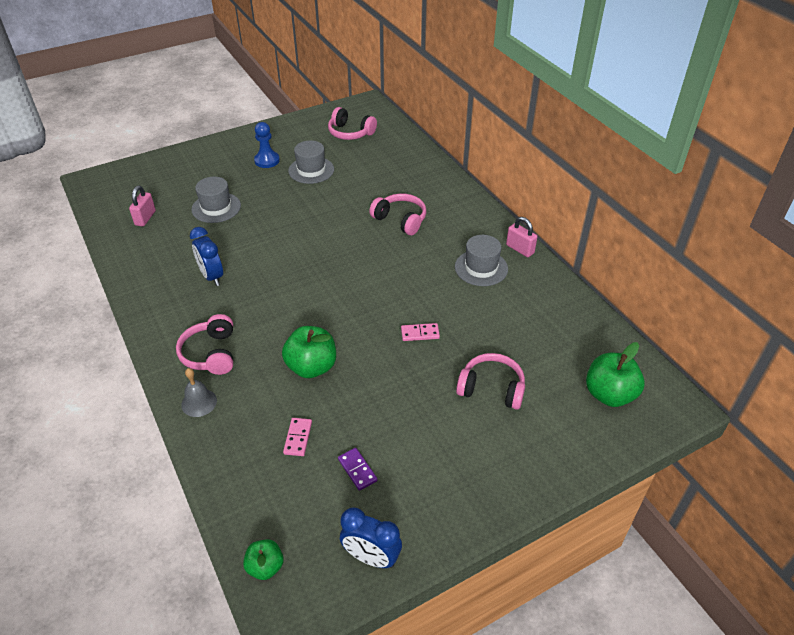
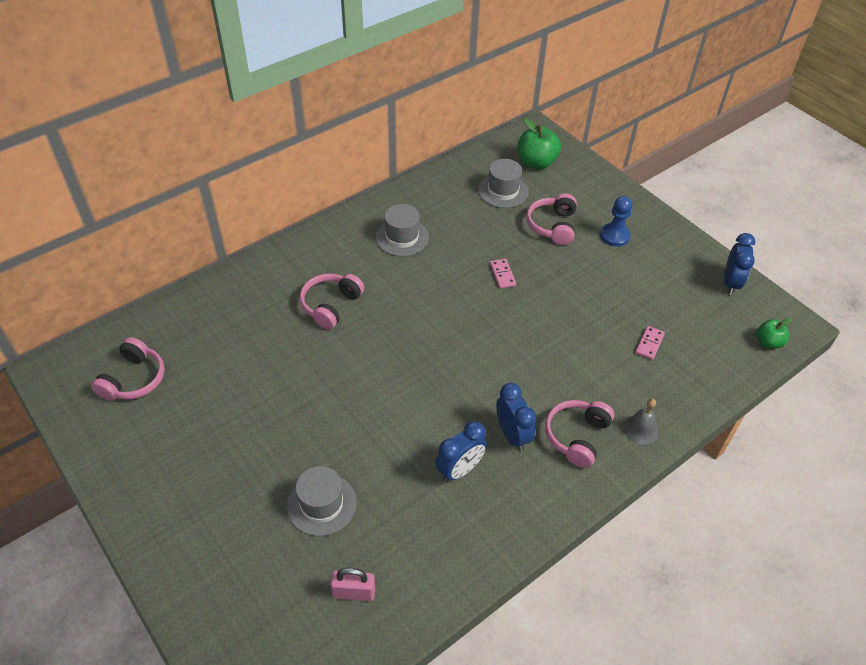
camera: 100 degrees left, 5 degrees up
(211, 353) = (577, 436): pink headphones -> pink headphones turned 135 degrees clockwise
(230, 311) = (512, 435): none -> blue clock
(267, 160) = (203, 468): blue pawn -> blue pawn (614, 236)
(298, 438) = (649, 344): pink domino -> pink domino turned 60 degrees counterclockwise
(311, 170) = (228, 409): grey hat -> grey hat (503, 191)
(311, 367) = (567, 348): green apple -> none
(357, 470) = (663, 300): purple domino -> none
(520, 249) = (369, 211): pink padlock -> none

